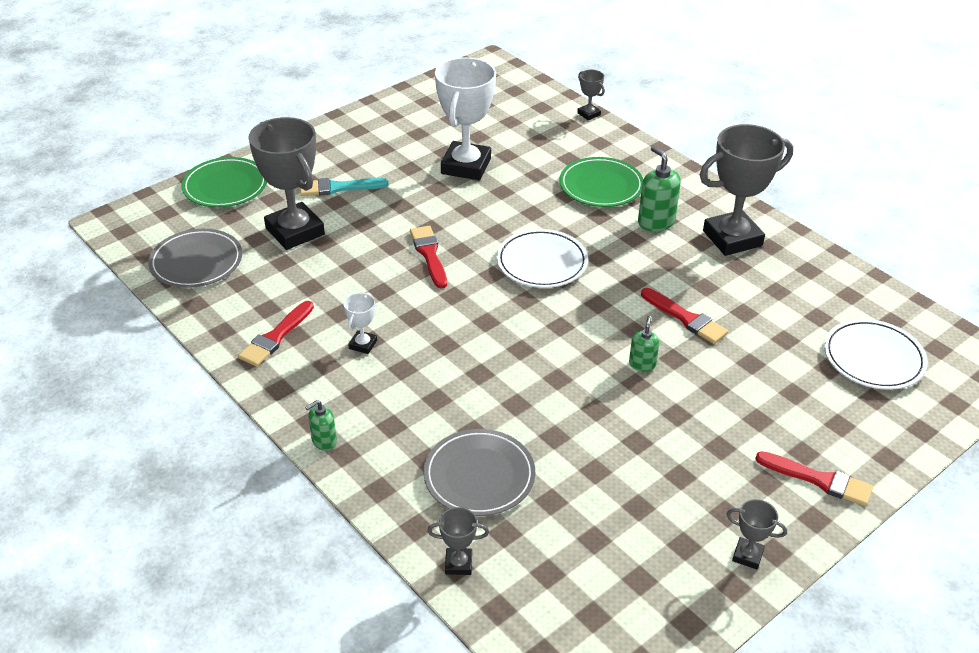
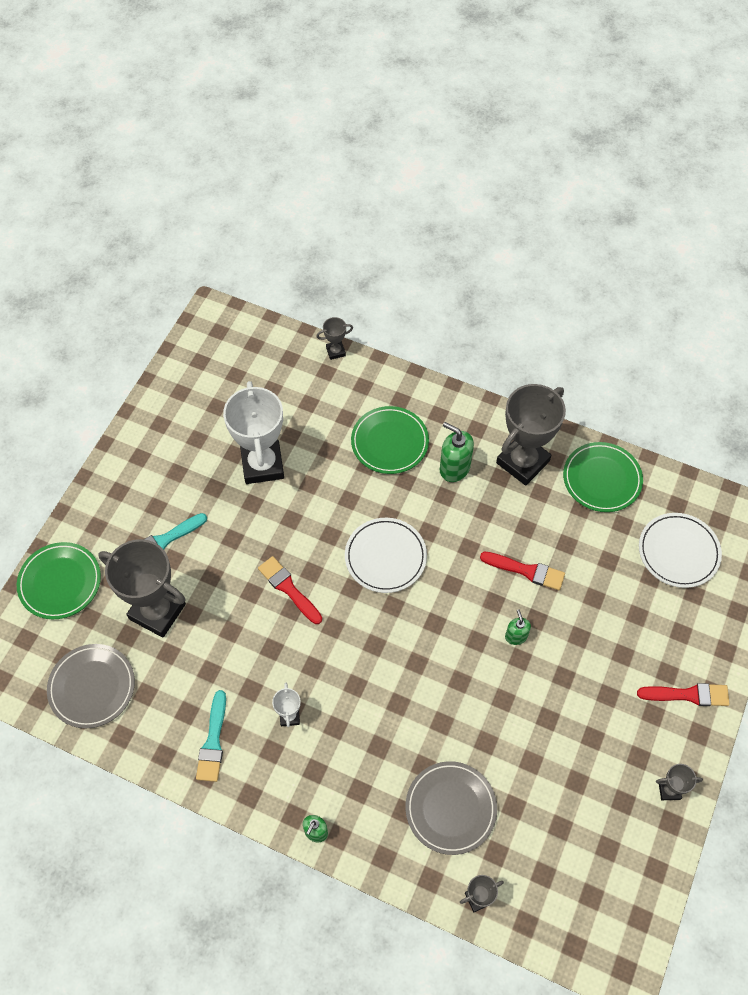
camera: 25 degrees left, 20 degrees up
(275, 337) = (213, 741): red brush -> turquoise brush
(589, 114) = (335, 351): grey trophy -> grey trophy turned 45 degrees counterclockwise
(814, 276) = (602, 479): none -> green plate

